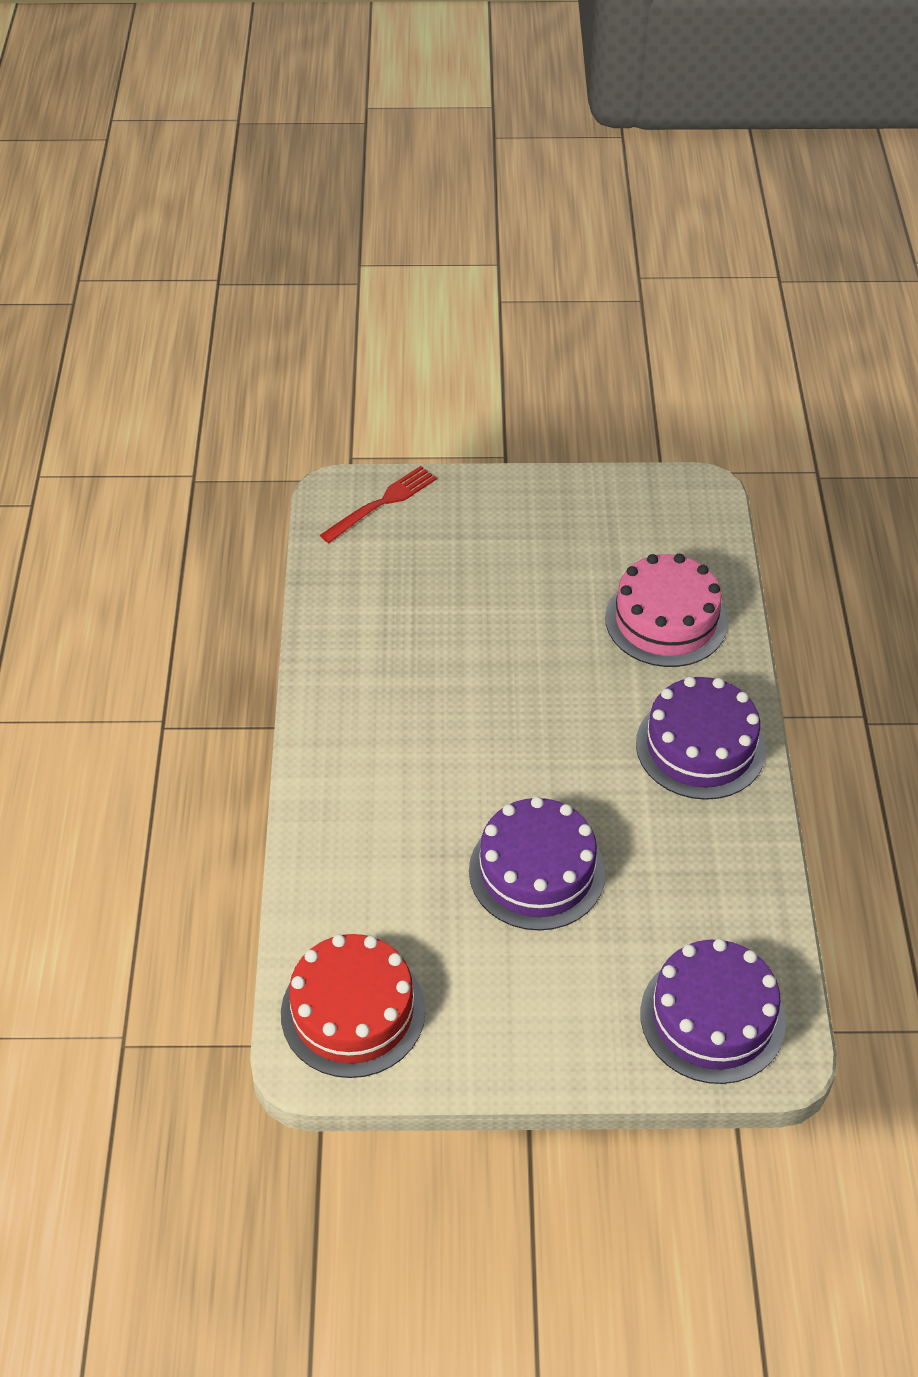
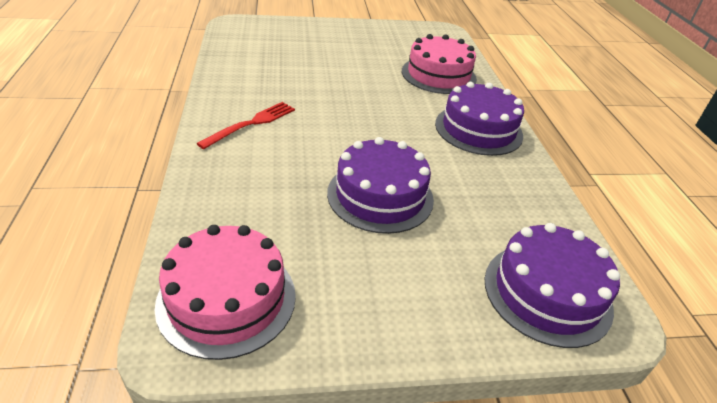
camera: 10 degrees left, 10 degrees down
(353, 1011) = (227, 299): red cake -> pink cake
(383, 502) = (262, 27): red fork -> red fork (252, 123)

